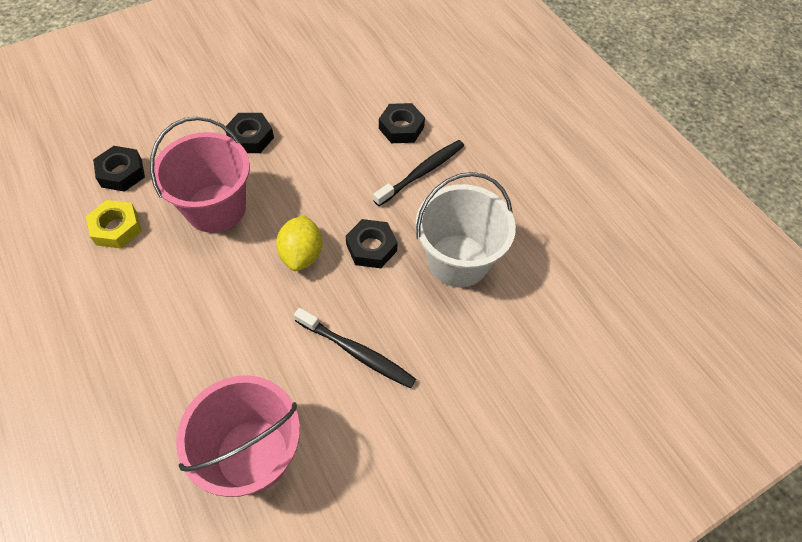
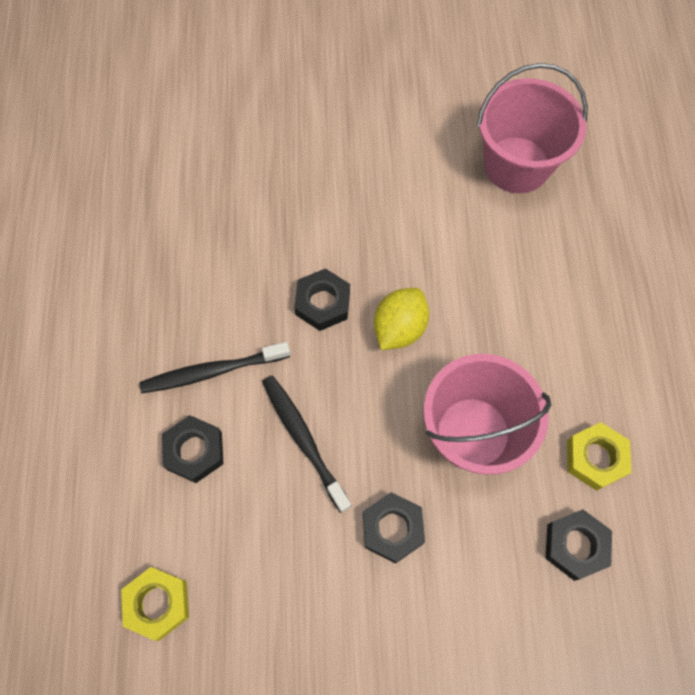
camera: 150 degrees left, 10 degrees up
(357, 352) = (392, 206): black toothbrush -> black toothbrush (303, 439)
(371, 59) = (157, 603): none -> yellow nut
(458, 260) = (244, 249): white bucket -> none

